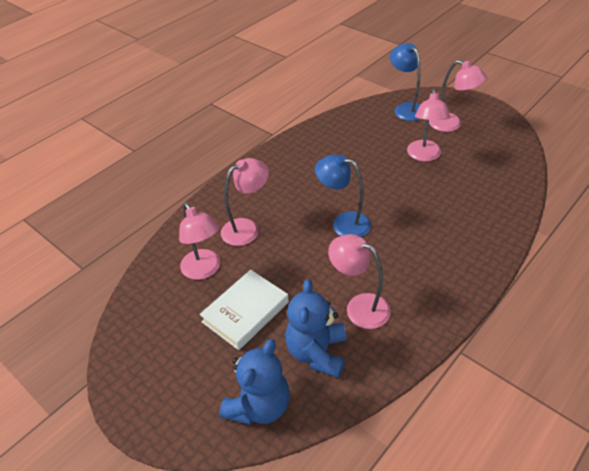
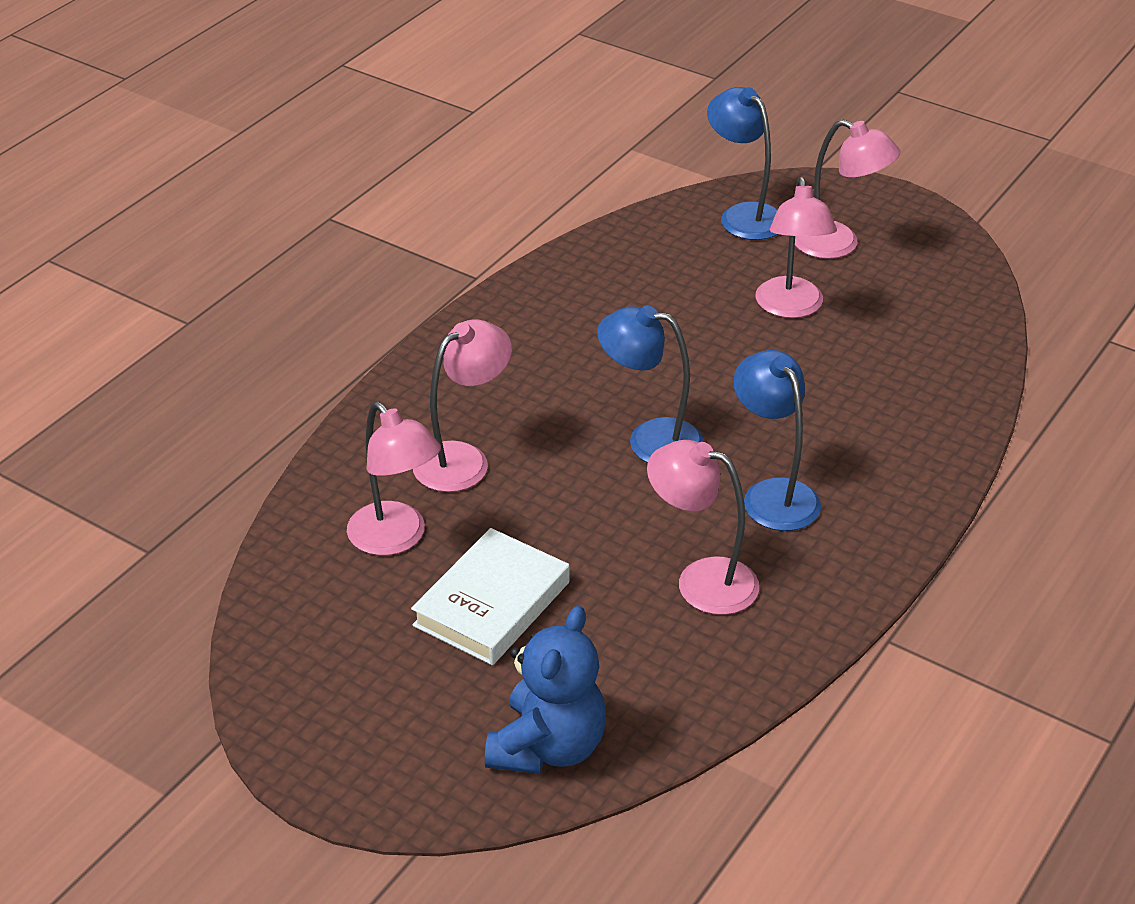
camera: 10 degrees left, 5 degrees down
(317, 352) = (636, 659): blue teddy bear -> none
(404, 258) = (773, 494): none -> blue lamp

